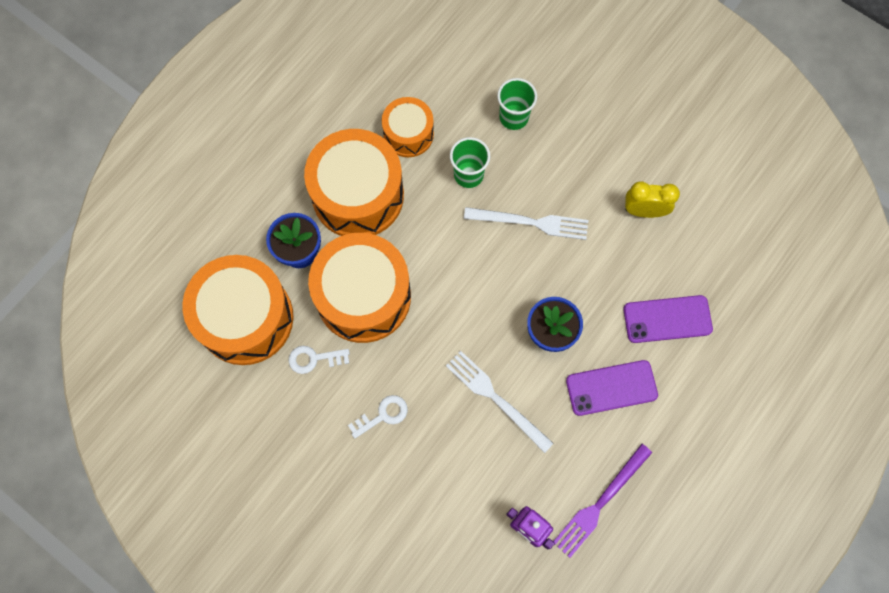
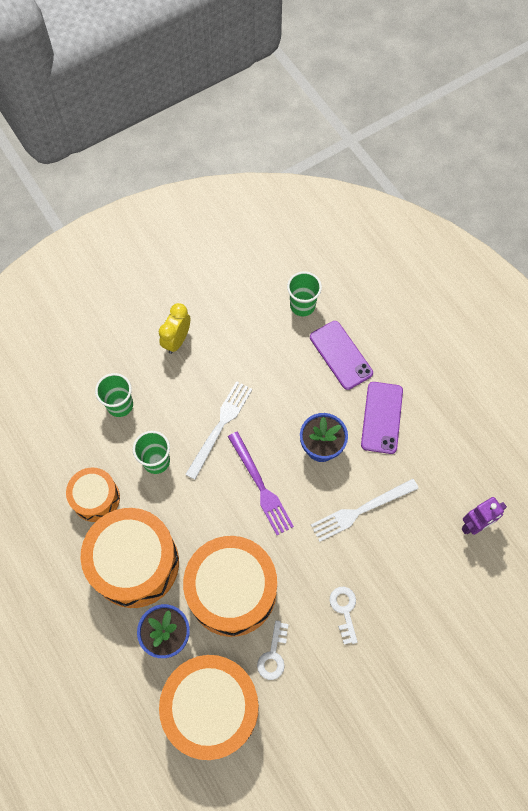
camera: 70 degrees left, 5 degrees down
(600, 503) = (470, 461): purple fork -> purple fork (260, 486)
(644, 211) = (245, 337): yellow clock -> yellow clock (177, 340)
(667, 319) = (341, 355): purple phone -> purple phone turned 45 degrees counterclockwise
(709, 258) = (302, 305): none -> green cup

